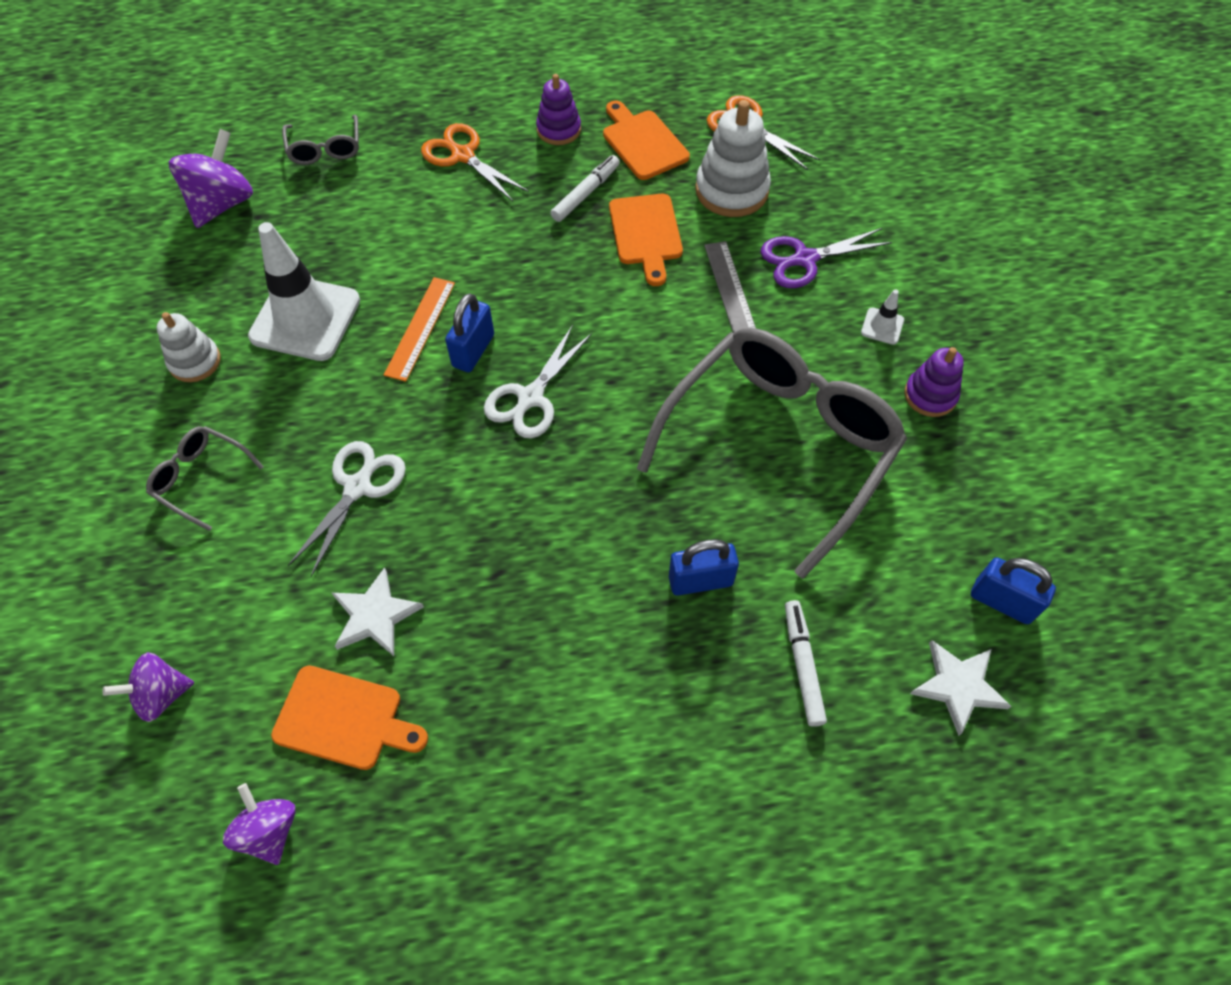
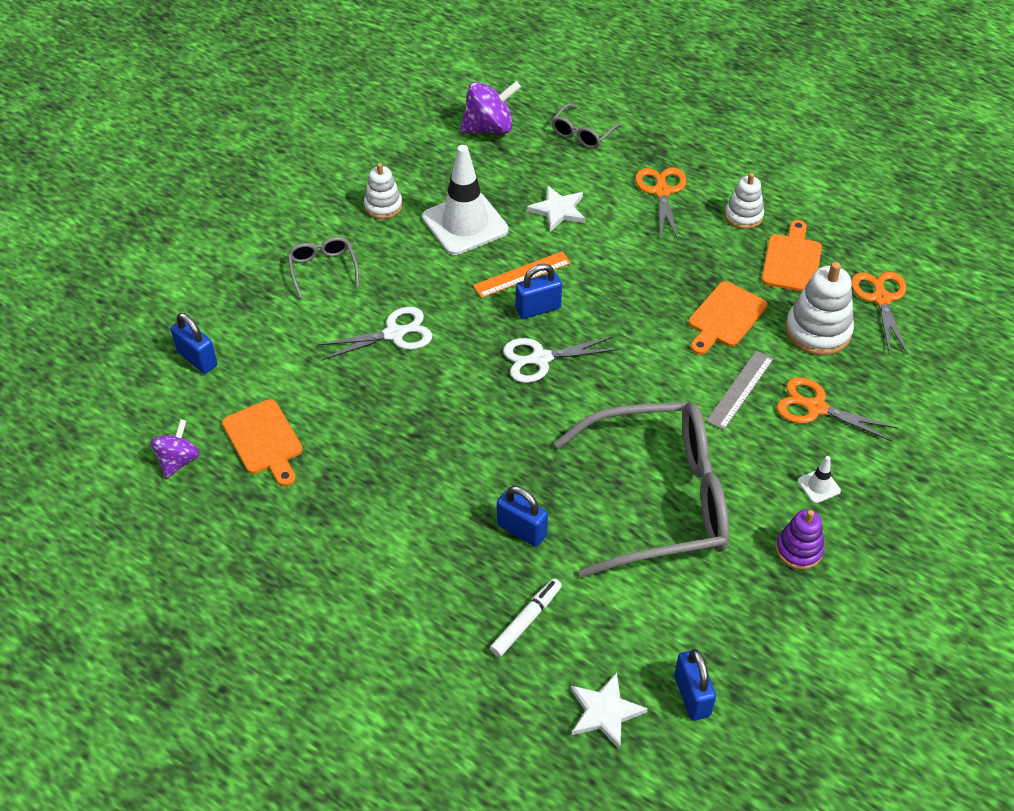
camera: 45 degrees right, 10 degrees down
(161, 695) = (197, 359): purple spinning top -> blue padlock
(375, 615) = (332, 404): white star -> white star (558, 210)
(559, 130) = (743, 216): purple stacking toy -> white stacking toy
(585, 193) = (714, 266): white marker -> none
(803, 259) = (815, 407): purple scissors -> orange scissors

